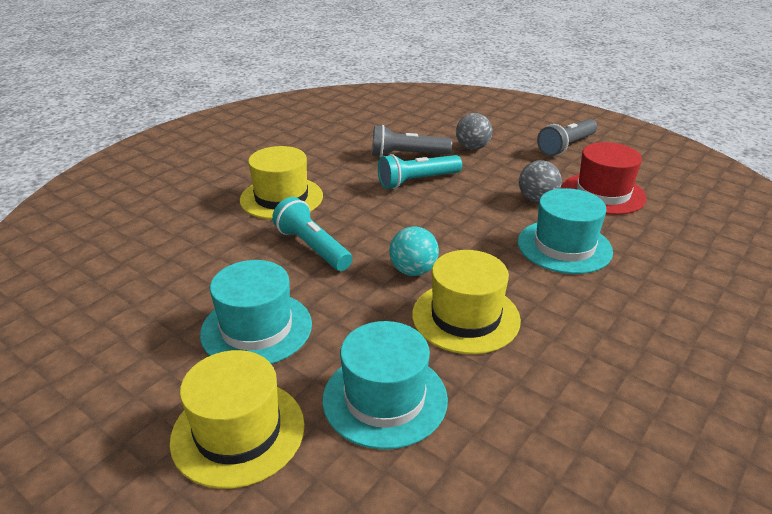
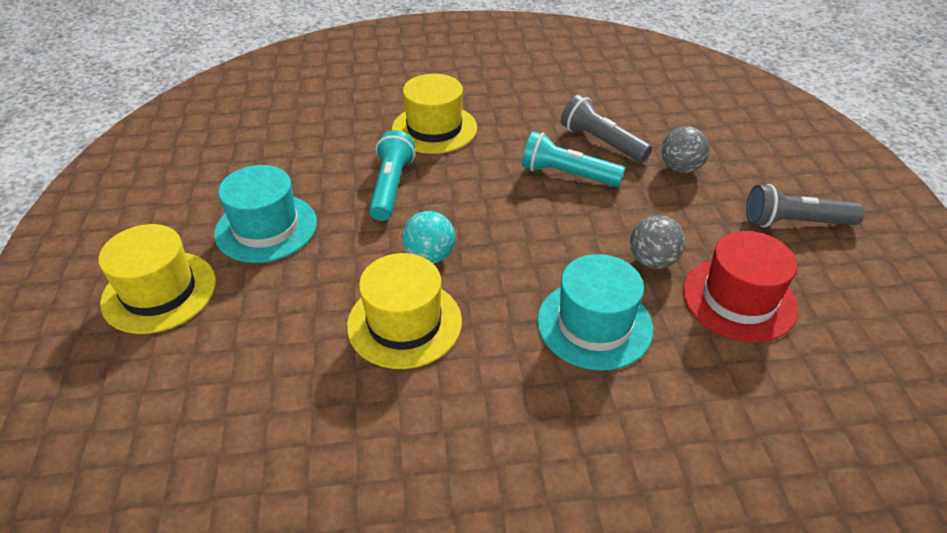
camera: 45 degrees right, 10 degrees up
(385, 398) = (258, 339): turquoise hat -> none

